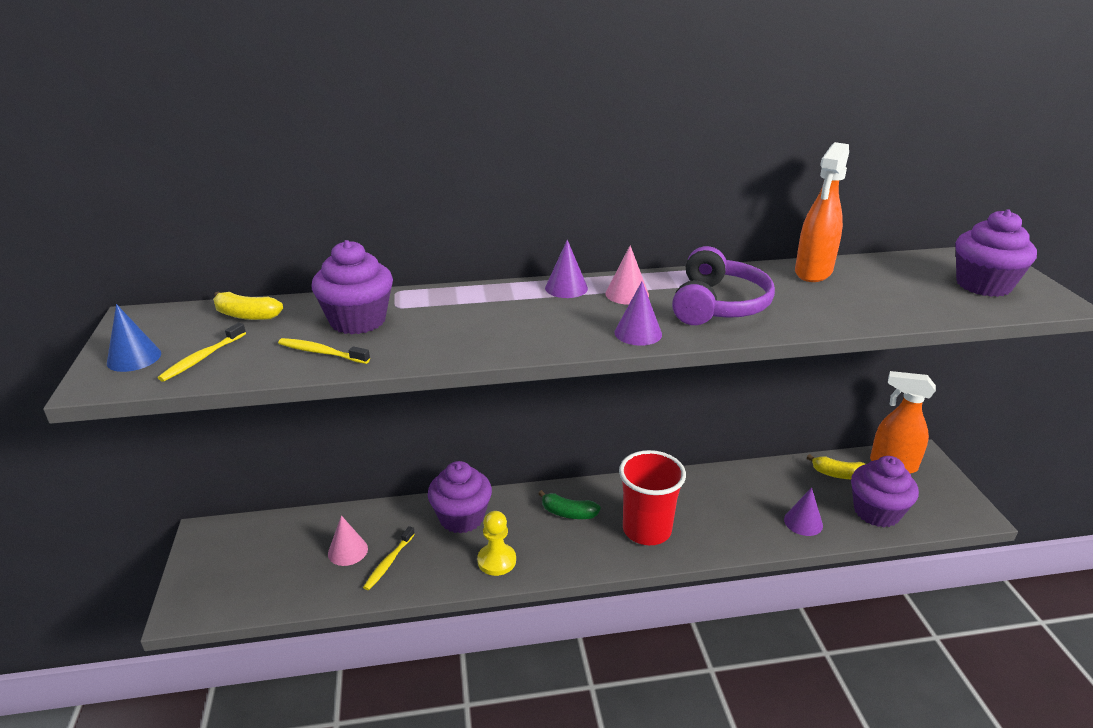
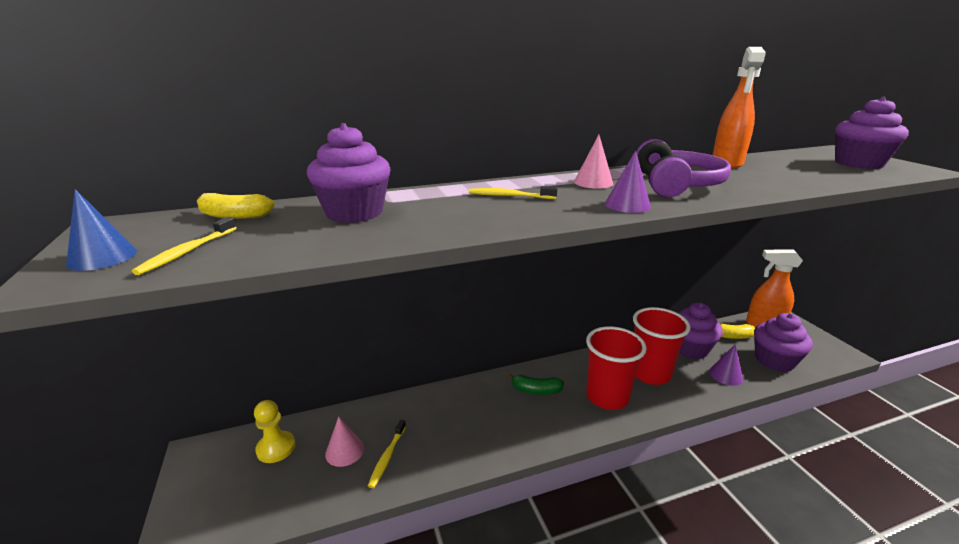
camera: 10 degrees left, 5 degrees down
(321, 352) = (325, 238): yellow toothbrush -> yellow toothbrush (509, 196)
(461, 518) = (444, 406): purple cupcake -> purple cupcake (690, 349)
(496, 561) = (488, 441): yellow pawn -> yellow pawn (276, 448)
(566, 288) = (538, 181): purple cone -> none
(711, 509) = (650, 373): none -> red cup

